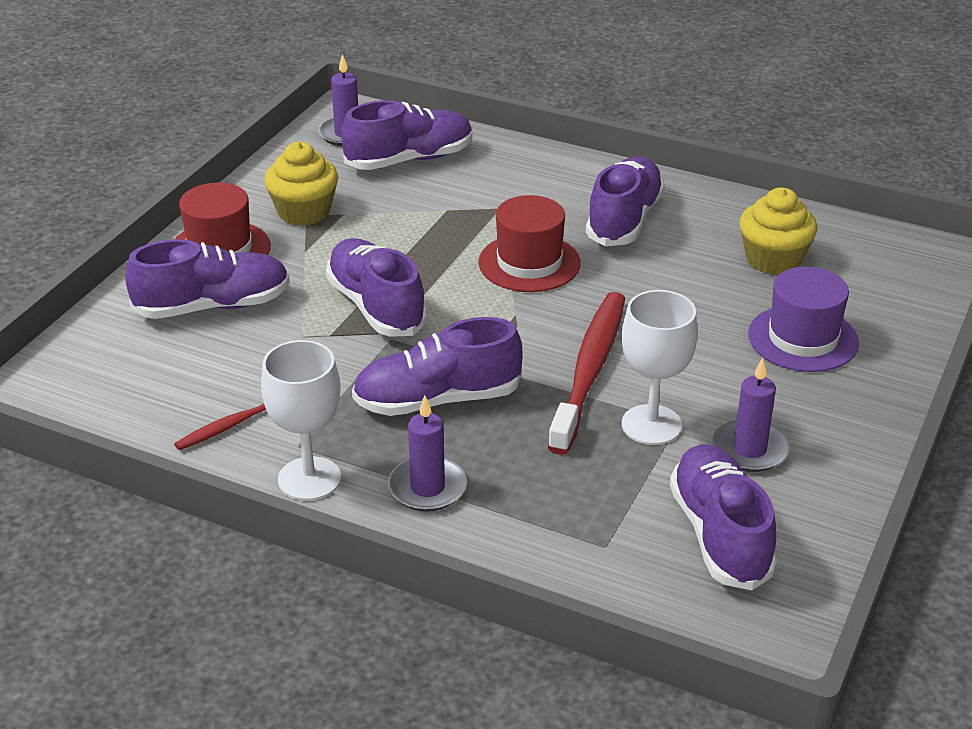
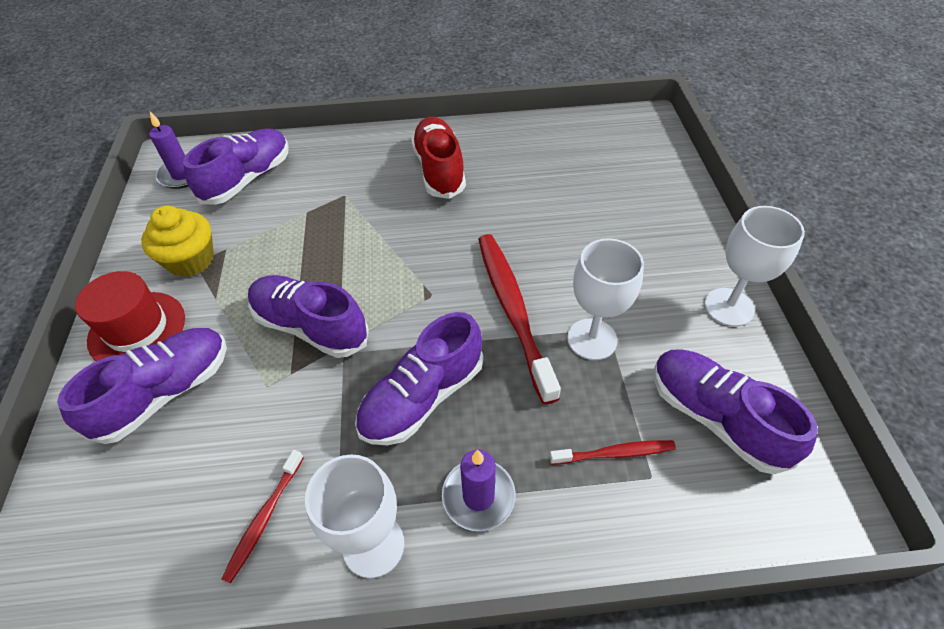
camera: 30 degrees left, 15 degrees up
(529, 263) = (400, 233): red hat -> none
(586, 515) = (615, 453): none -> red toothbrush
(624, 220) = (439, 170): purple shoe -> red shoe
(749, 450) = (670, 328): purple candle -> none
(773, 259) = (557, 162): yellow cupcake -> none
(803, 338) = (625, 217): purple hat -> none
(839, 460) = (729, 307): none -> white goblet

